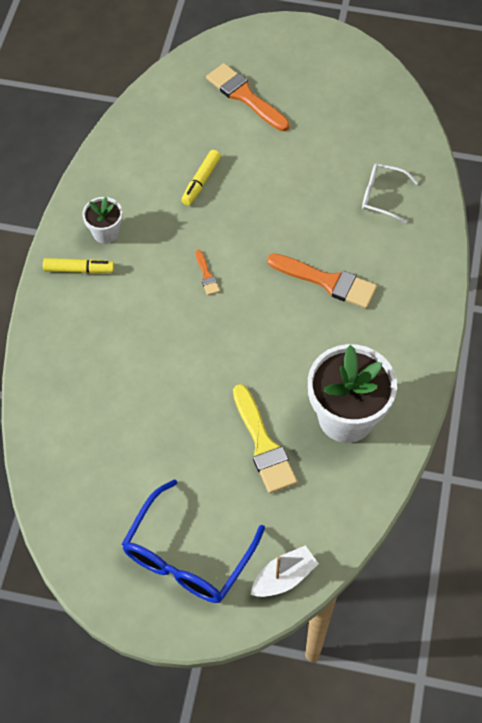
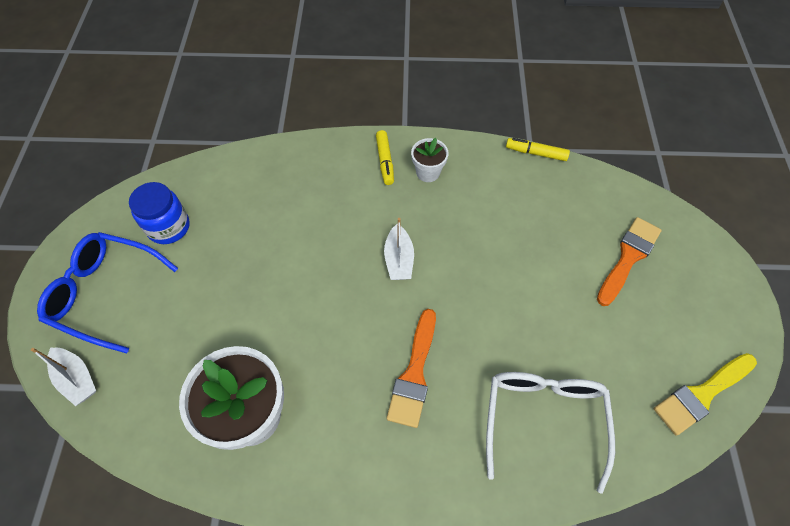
camera: 80 degrees right, 0 degrees up
(114, 492) = (169, 227): none -> blue jar
(201, 181) = (507, 236): yellow marker -> yellow marker (536, 153)
(206, 275) = (399, 259): orange brush -> white boat
(263, 445) = (216, 339): yellow brush -> yellow brush (701, 394)
(381, 196) = (543, 419): white glasses -> white glasses, size x1.75

